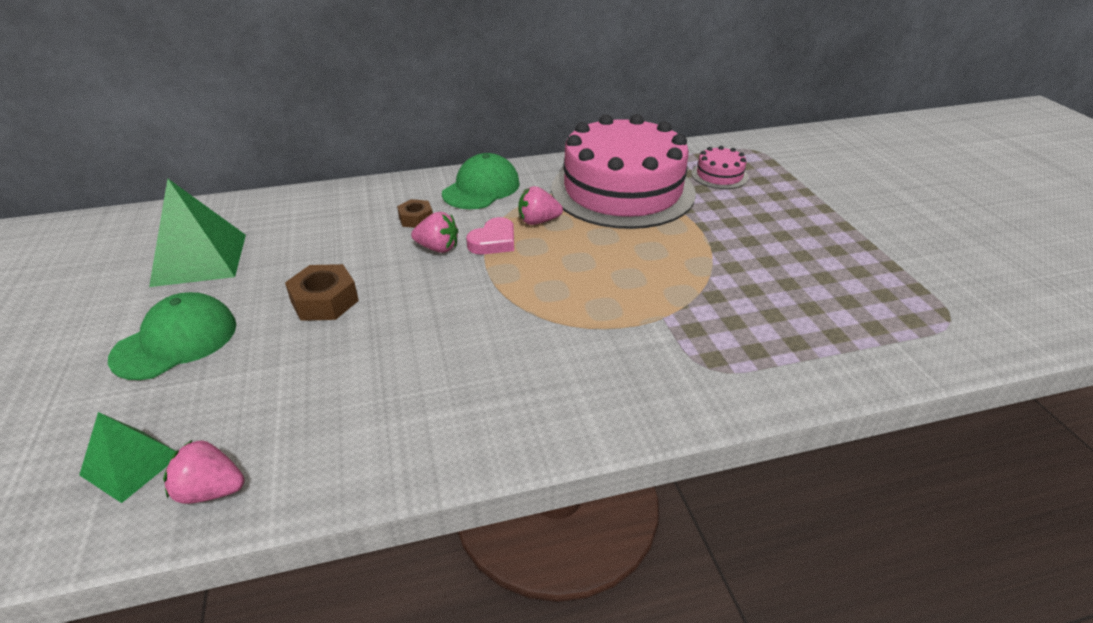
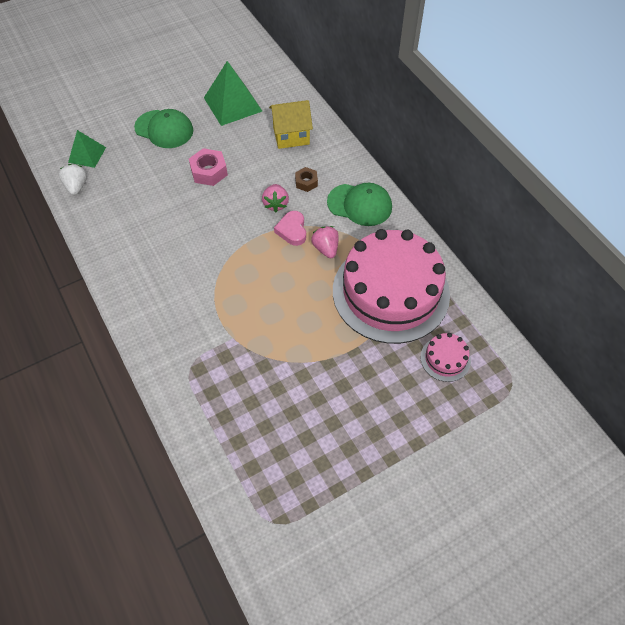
camera: 75 degrees right, 20 degrees up
(211, 491) = (76, 186): pink strawberry -> white strawberry
(320, 218) = (291, 136): none -> yellow house
(325, 301) = (209, 172): brown nut -> pink nut
(493, 241) = (292, 230): pink heart -> pink heart turned 60 degrees clockwise

